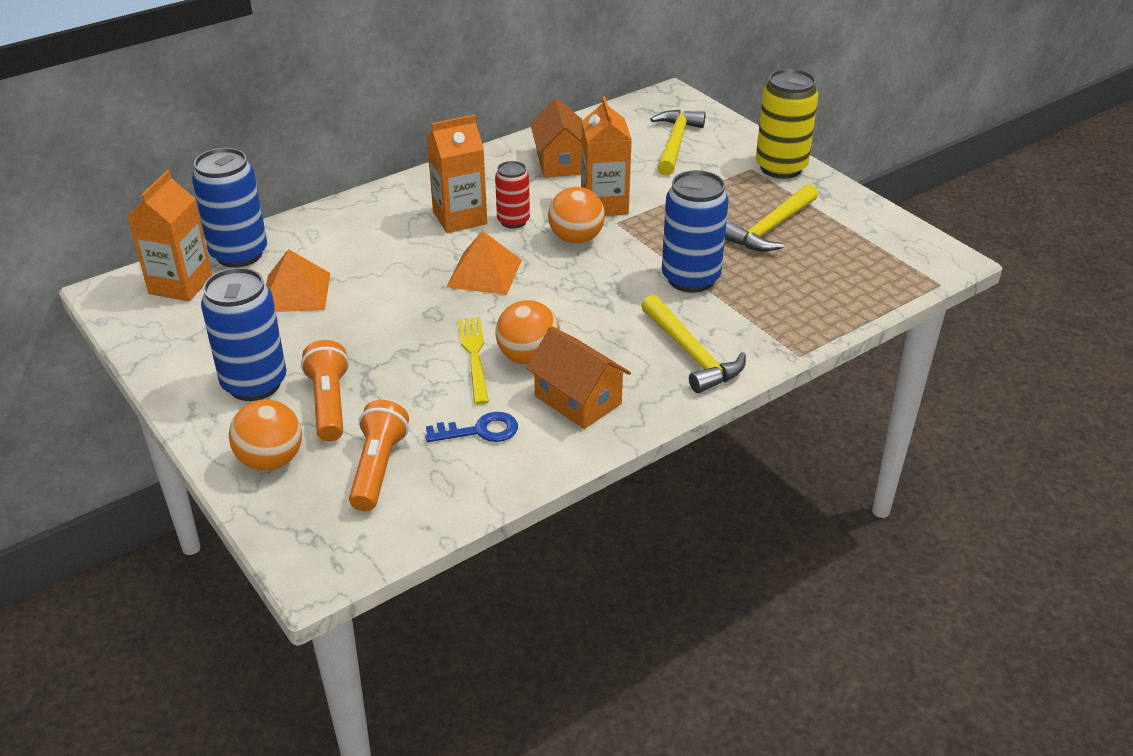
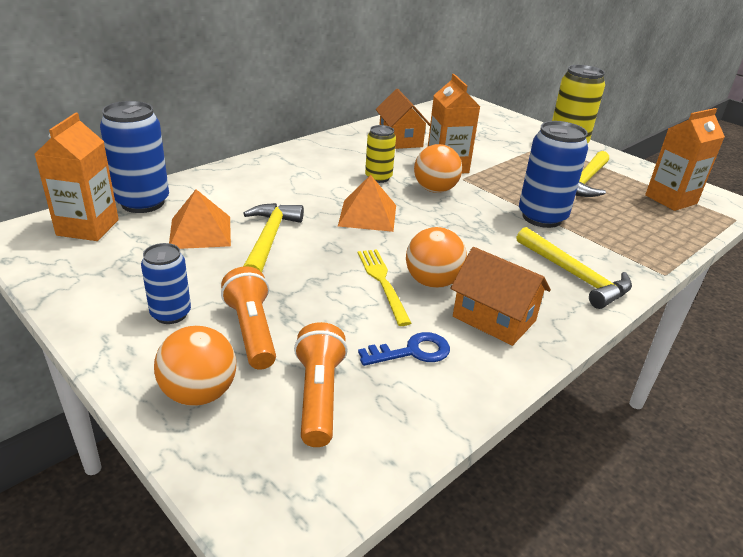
camera: 10 degrees left, 5 degrees down
(254, 384) = (171, 314): blue can -> blue can, size x0.59
(460, 218) = (333, 175): orange carton -> orange carton (671, 199)
(513, 221) = (378, 178): red can -> yellow can
(675, 143) = (481, 128): yellow hammer -> yellow hammer (269, 240)

